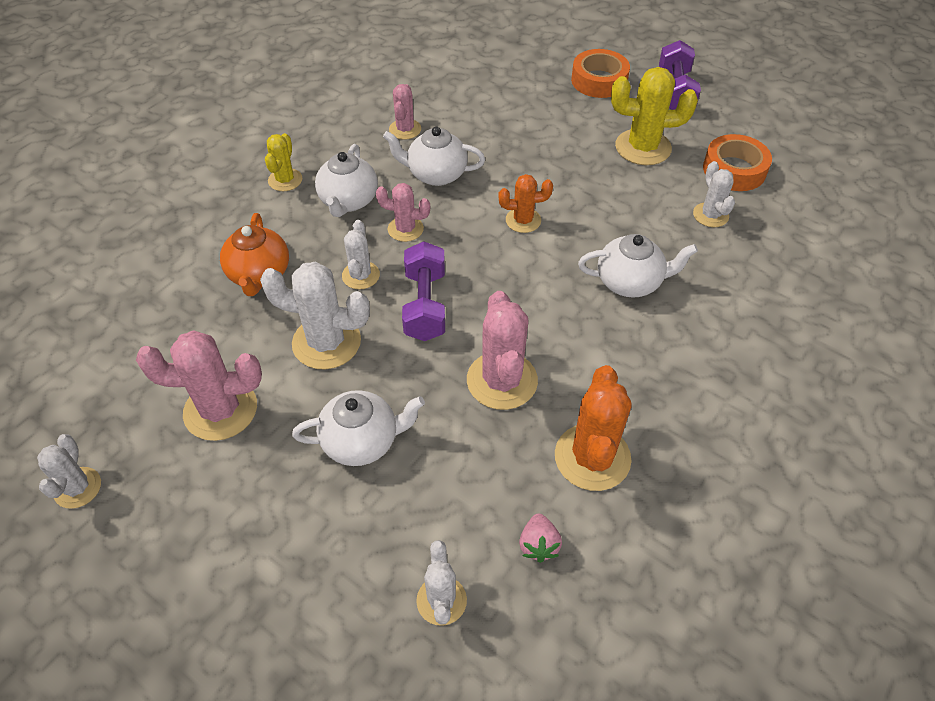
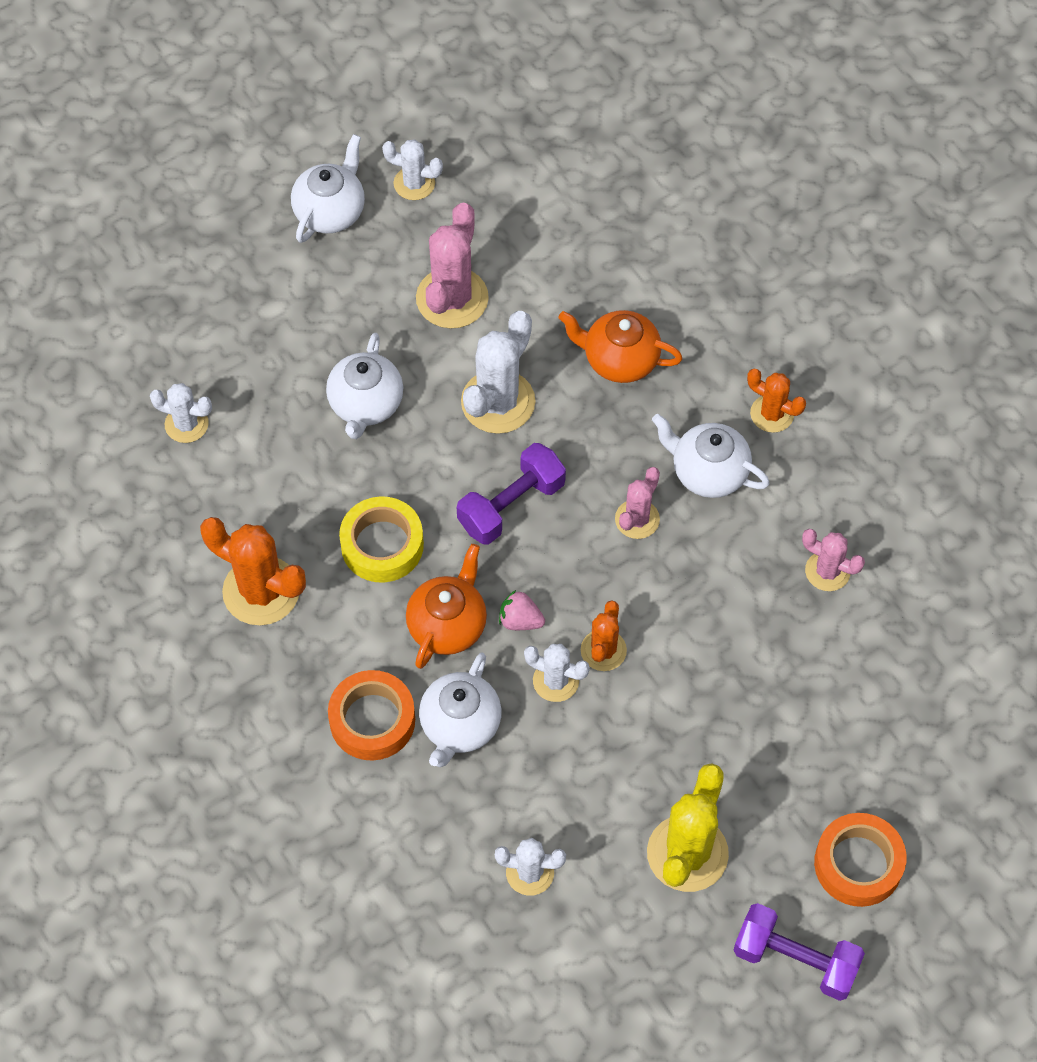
camera: 110 degrees right, 10 degrees up
(285, 180) = (772, 414): yellow cactus -> orange cactus
(361, 275) = (580, 455): white cactus -> white cactus (555, 681)
(425, 305) = (511, 505): purple dumbbell -> purple dumbbell turned 60 degrees counterclockwise
(435, 174) = (723, 580): white teapot -> white teapot (330, 211)
(502, 380) = (382, 545): pink cactus -> yellow tape
(538, 545) = (198, 513): pink strawberry -> pink strawberry (520, 620)
(551, 314) = (448, 625): none -> orange teapot
(734, 170) = (600, 949): orange tape -> orange tape (372, 720)

